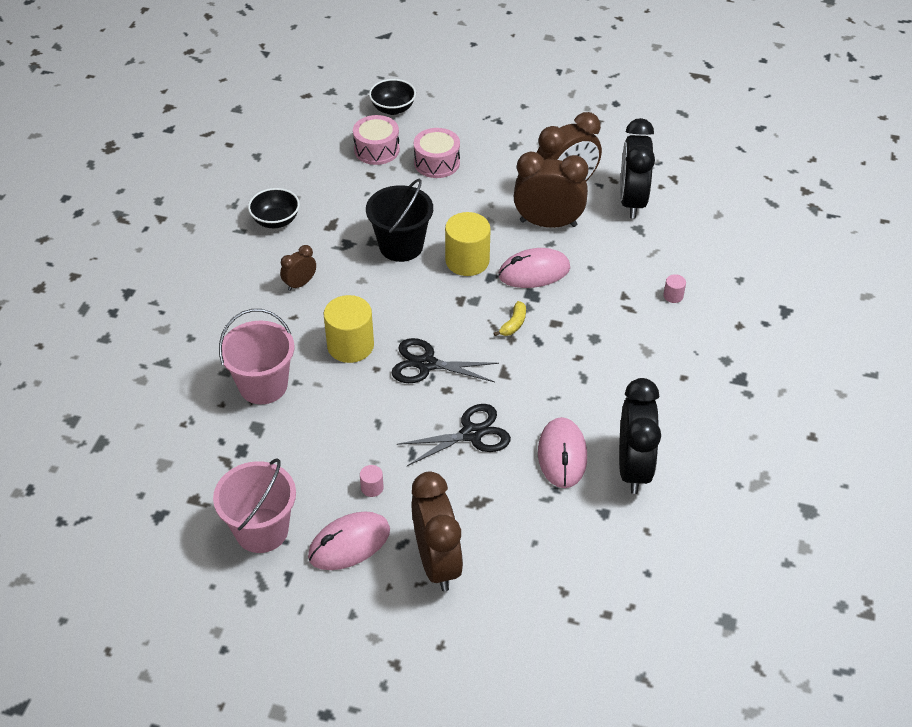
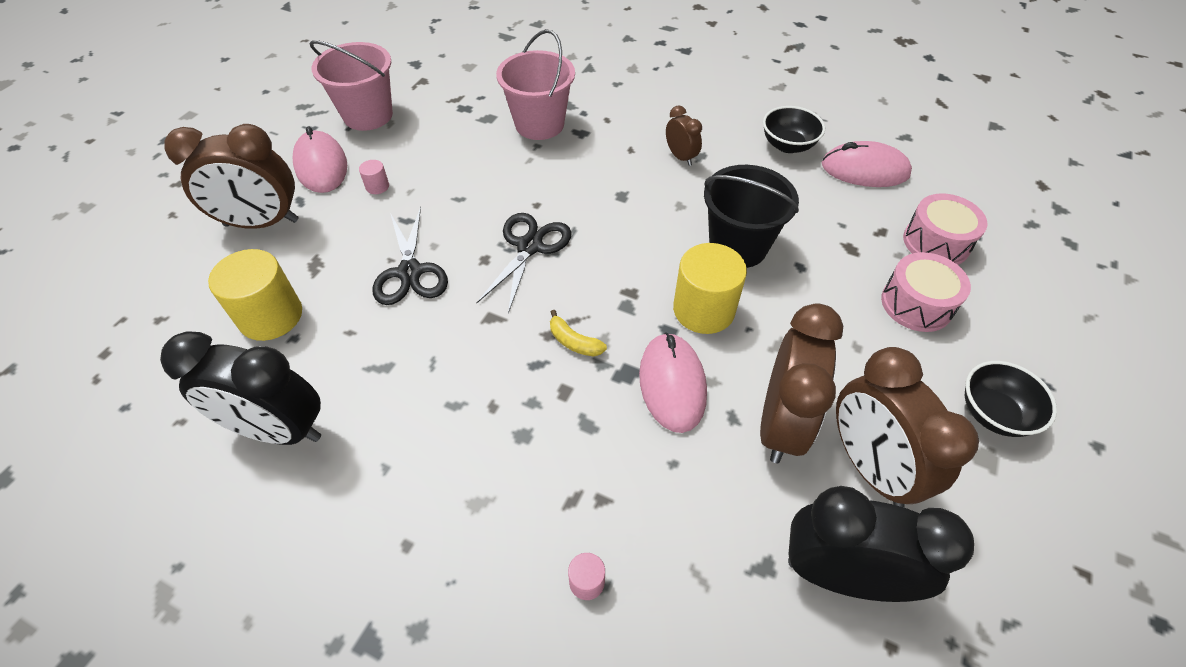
camera: 100 degrees right, 5 degrees up
(350, 345) = (576, 188): yellow cylinder -> yellow cylinder (271, 316)
(393, 109) = (1037, 269): black bowl -> black bowl (993, 413)
(562, 455) = (338, 354): pink mouse -> pink mouse (864, 170)

